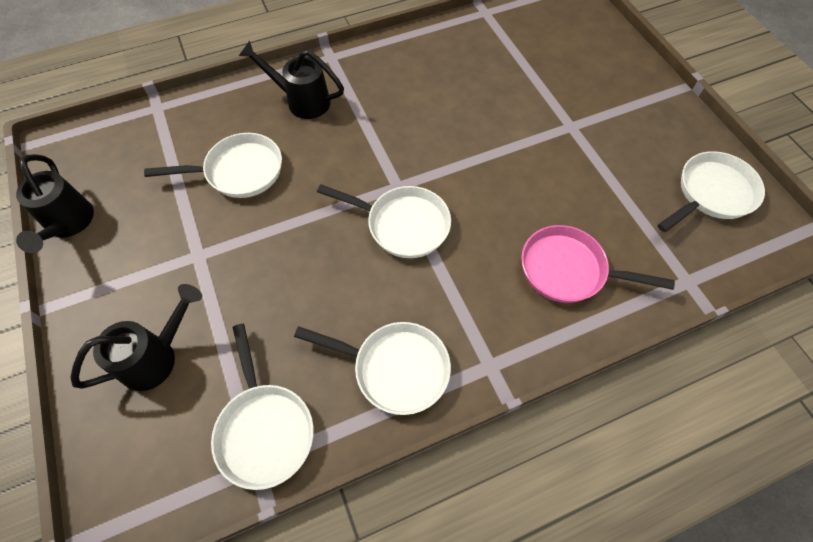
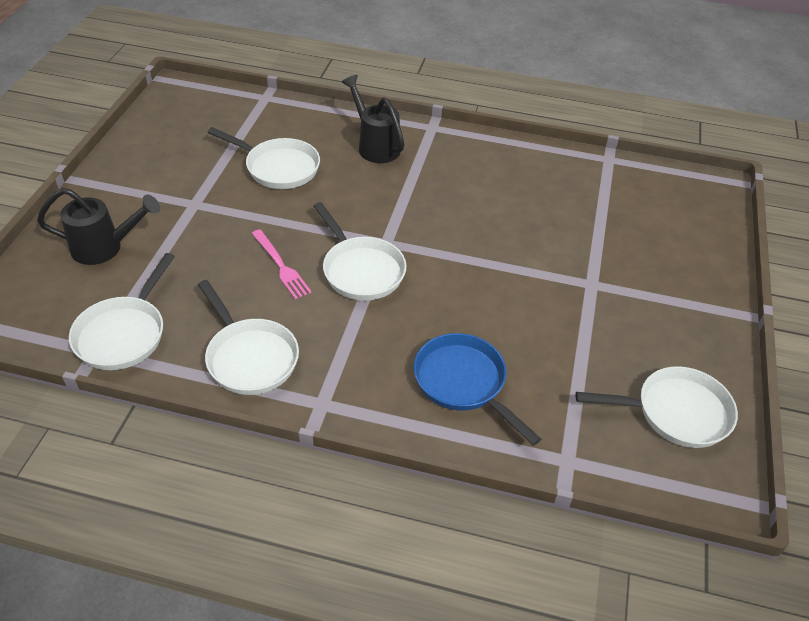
camera: 35 degrees right, 15 degrees down
(68, 225) = (134, 139): black watering can -> none
(336, 265) = (281, 266): none -> pink fork
(569, 270) = (464, 383): pink pan -> blue pan

